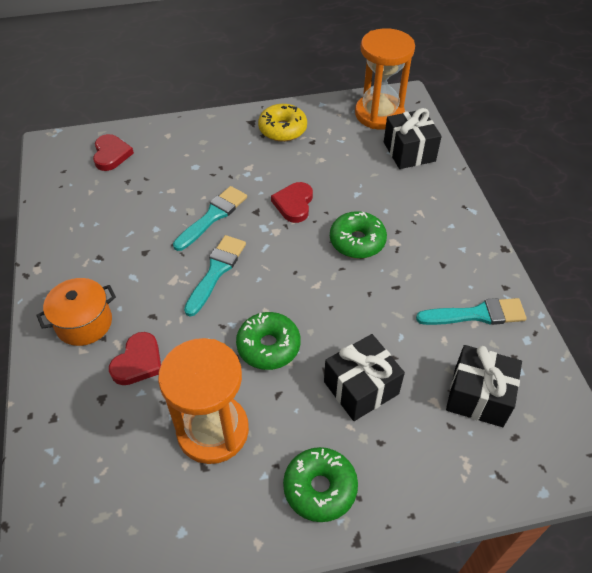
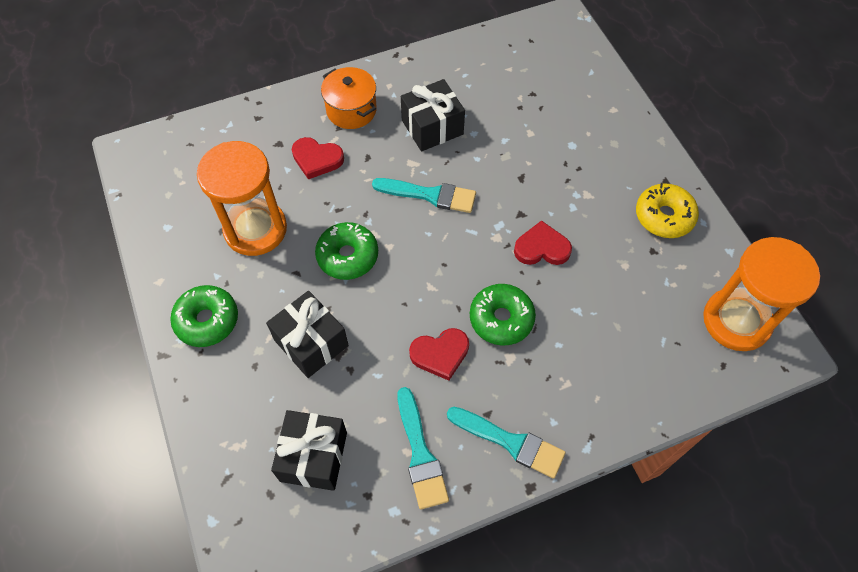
camera: 80 degrees right, 10 degrees up
(111, 155) = (566, 70): red heart -> red heart (440, 354)
(213, 216) = (503, 176): turquoise brush -> turquoise brush (510, 442)
(409, 152) = (673, 364): black gift -> black gift (432, 127)

